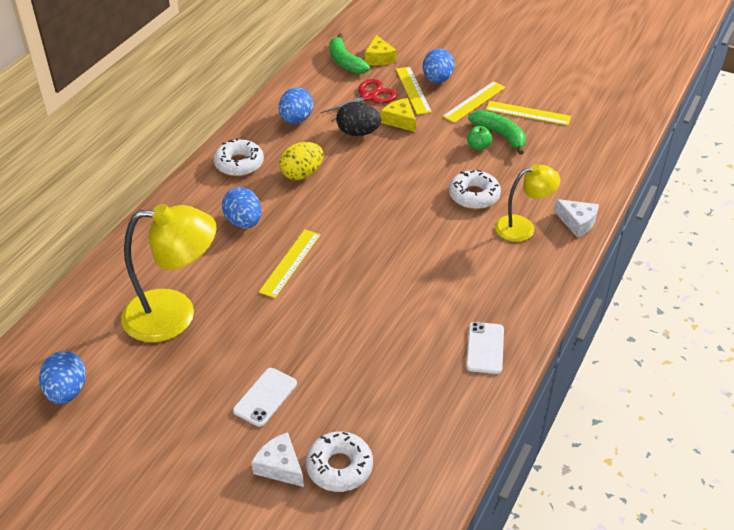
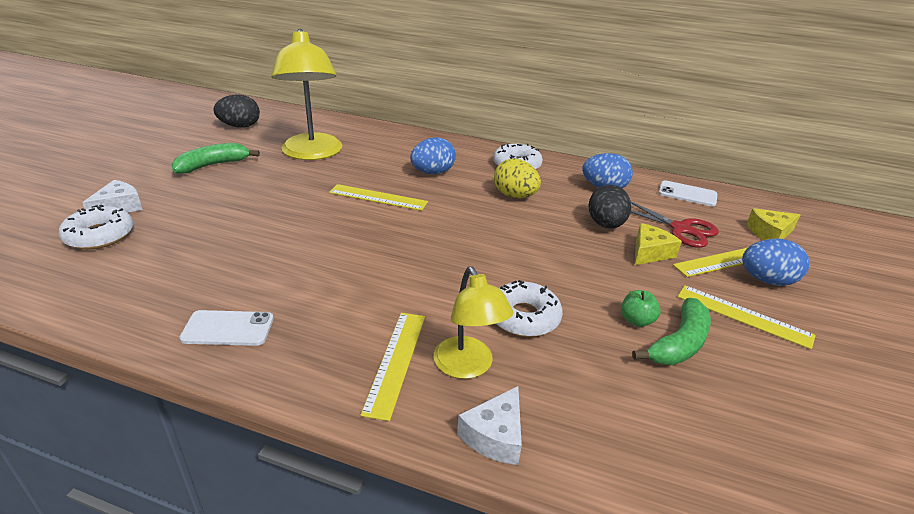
camera: 80 degrees right, 10 degrees down
(67, 391) = (240, 126): blue egg -> black egg
(265, 397) = (204, 196): white phone -> white phone (687, 194)
(345, 62) = (737, 211): green banana -> green banana (213, 165)
(528, 113) = (761, 377): yellow ruler -> yellow ruler (395, 362)

